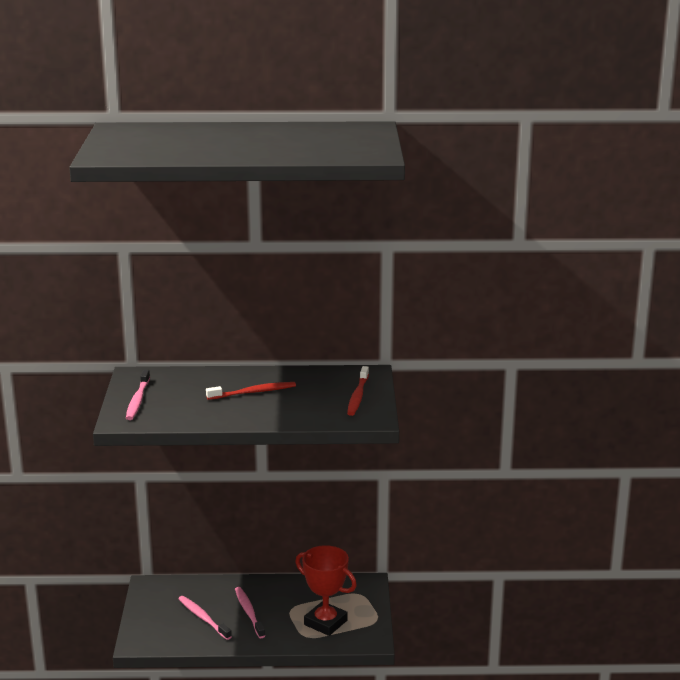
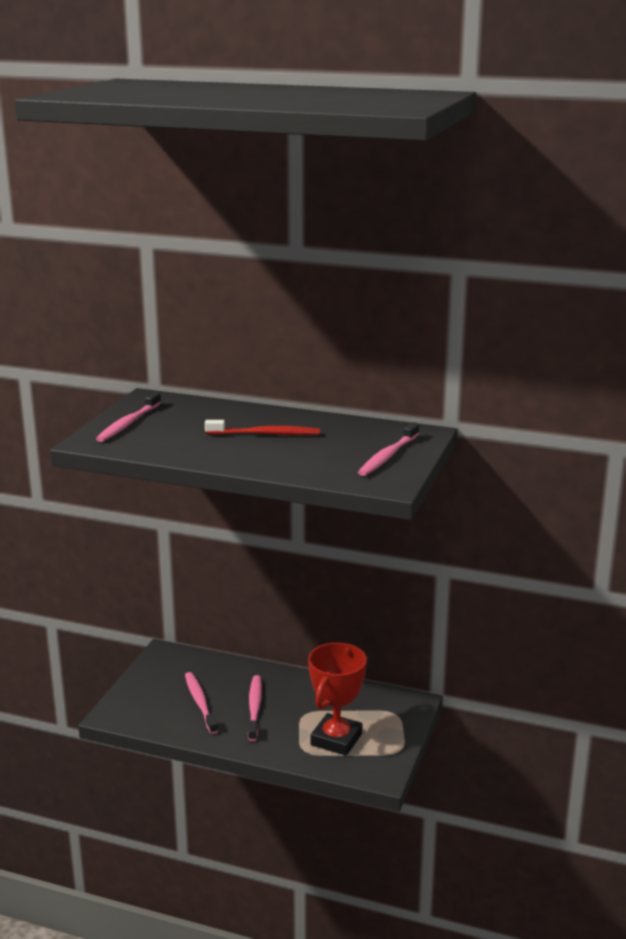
camera: 20 degrees right, 0 degrees up
(325, 622) = (336, 739): red trophy -> red trophy turned 60 degrees clockwise
(358, 396) = (388, 456): red toothbrush -> pink toothbrush

